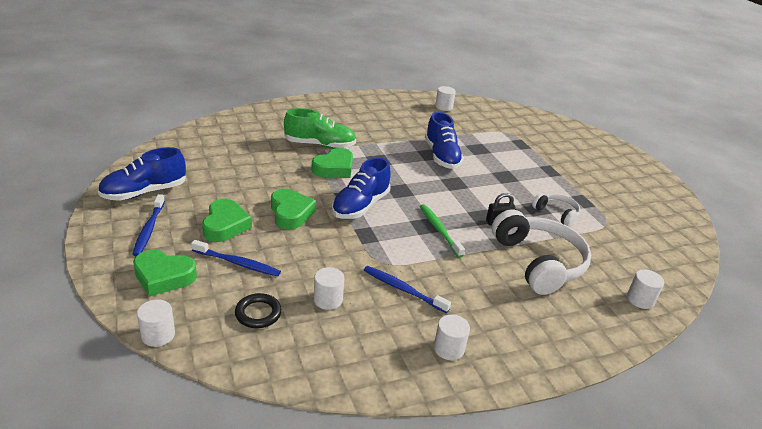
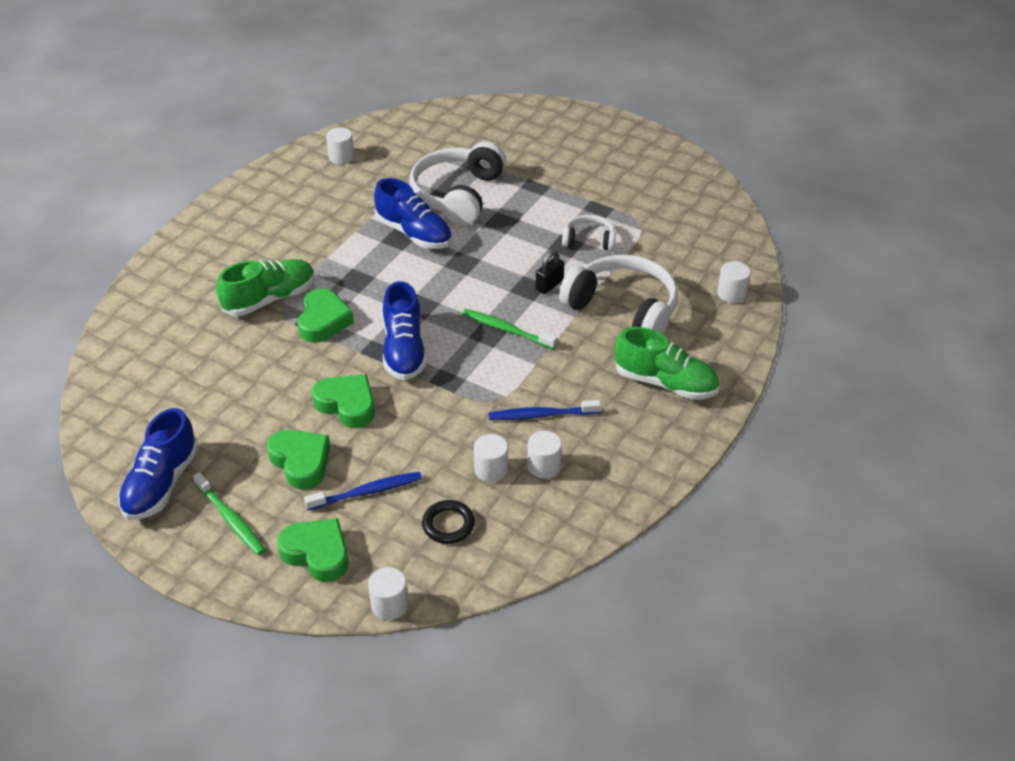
camera: 35 degrees left, 10 degrees up
(149, 229) = (230, 519): blue toothbrush -> green toothbrush
(163, 276) = (317, 553): green heart -> green heart turned 120 degrees counterclockwise
(449, 348) = (633, 444): white cylinder -> white cylinder (544, 466)
(492, 152) = (458, 195): none -> white headphones
(521, 325) = (665, 383): none -> green shoe

